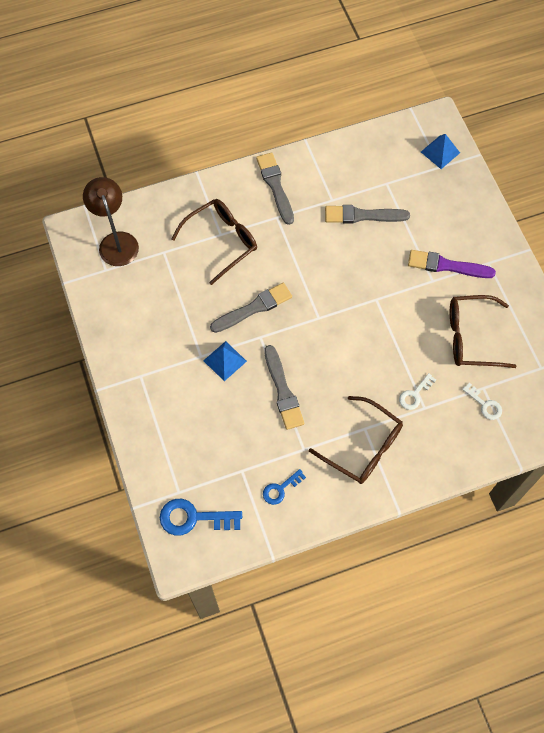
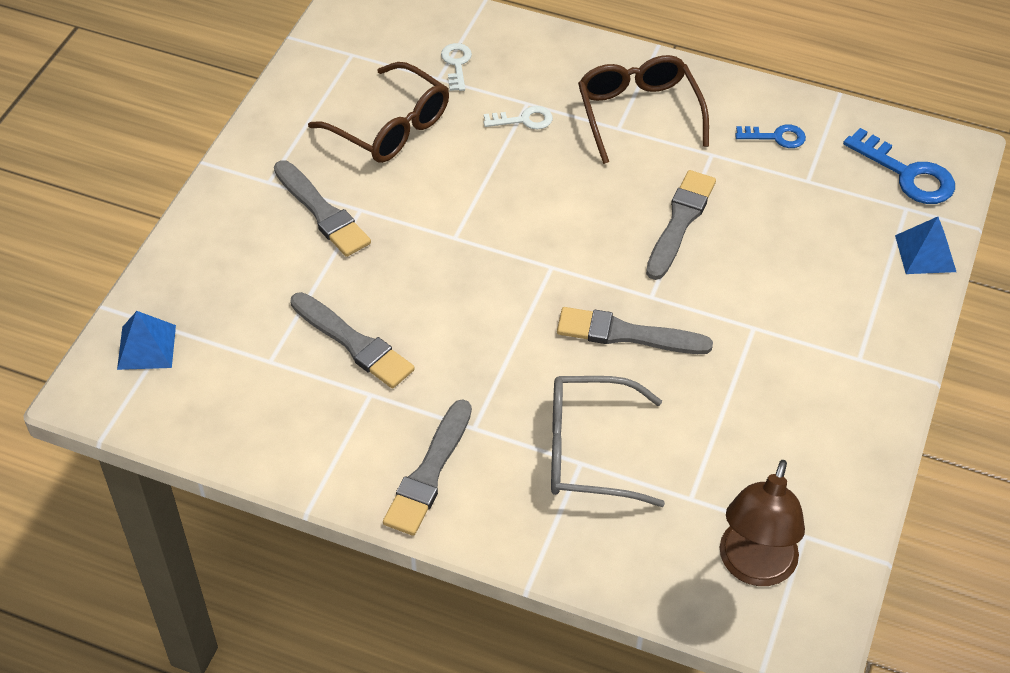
camera: 140 degrees left, 15 degrees down
(222, 241) = (588, 451): brown glasses -> grey glasses
(225, 361) = (725, 300): blue pyramid -> blue pyramid (925, 253)
(446, 266) = (322, 212): purple brush -> grey brush

